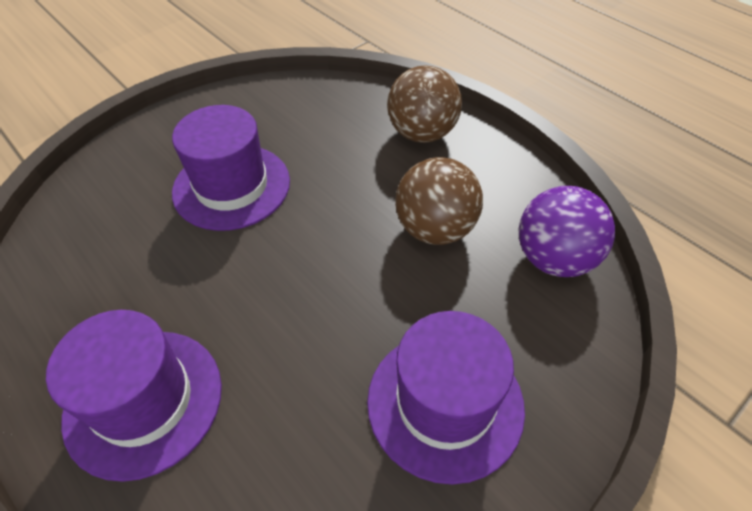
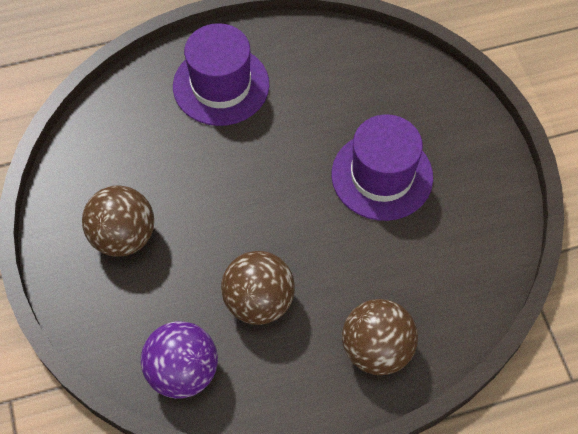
camera: 115 degrees right, 10 degrees up
(445, 403) = (123, 236): purple hat -> brown ball

